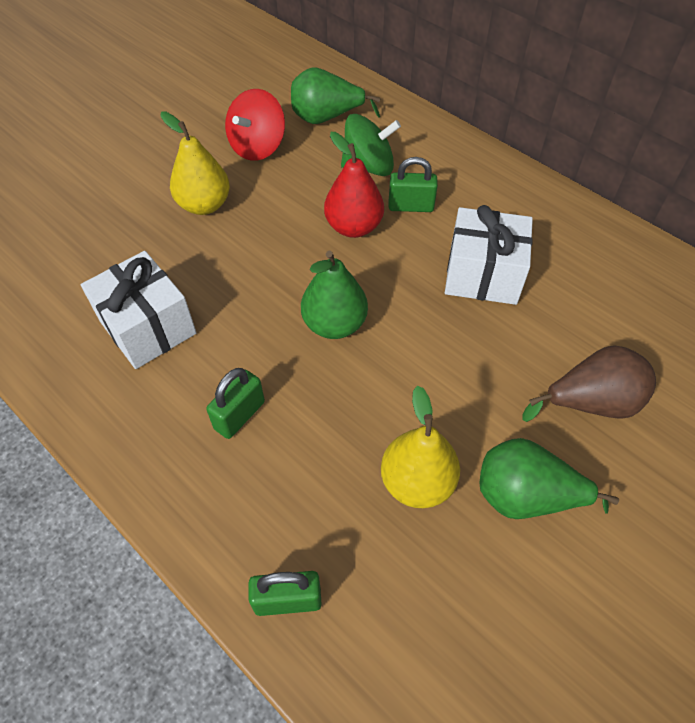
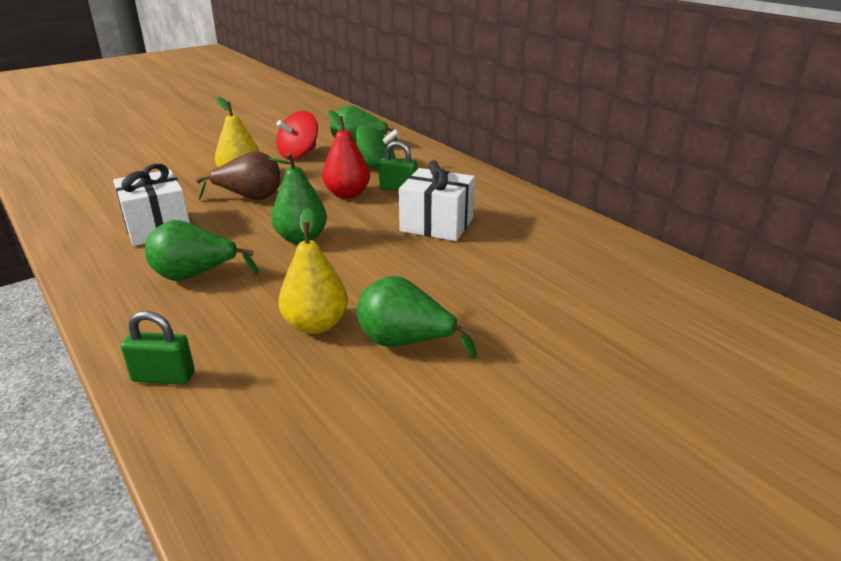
camera: 10 degrees right, 25 degrees down
(239, 415) = (195, 276): green padlock -> green pear
(590, 403) = (492, 297): brown pear -> brown pear (250, 198)

